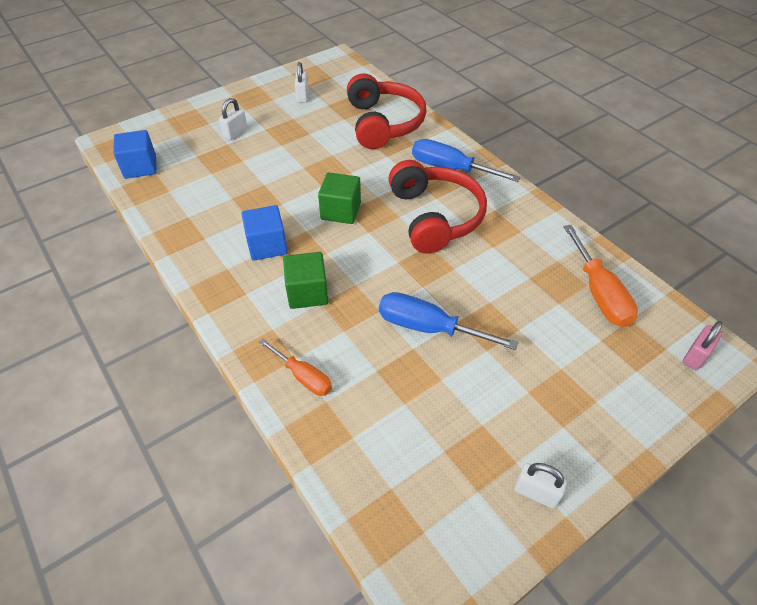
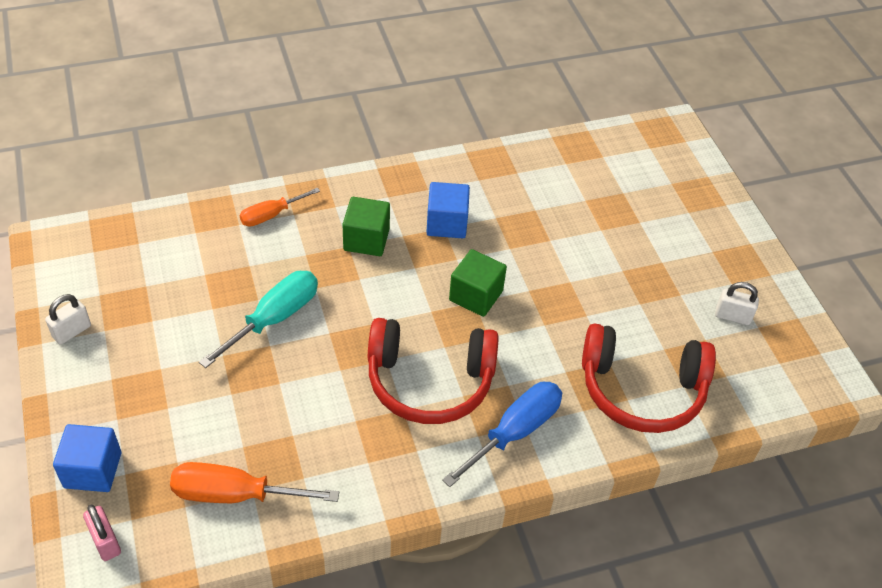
camera: 105 degrees right, 0 degrees up
(140, 167) = (615, 146): blue cube -> blue cube (93, 470)
(235, 133) = (660, 232): white padlock -> none
(428, 328) = (274, 318): blue screwdriver -> turquoise screwdriver

